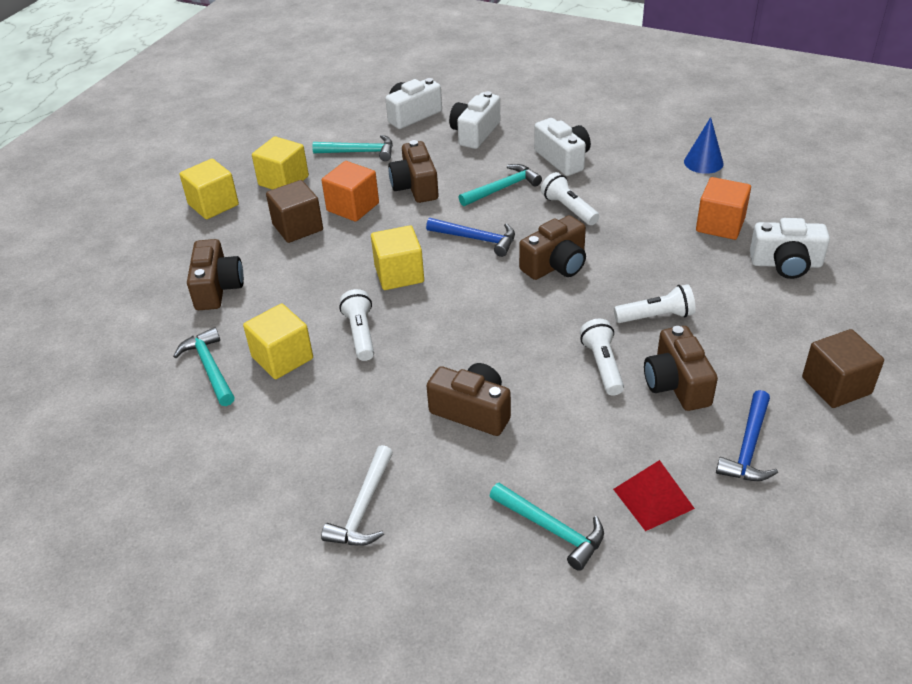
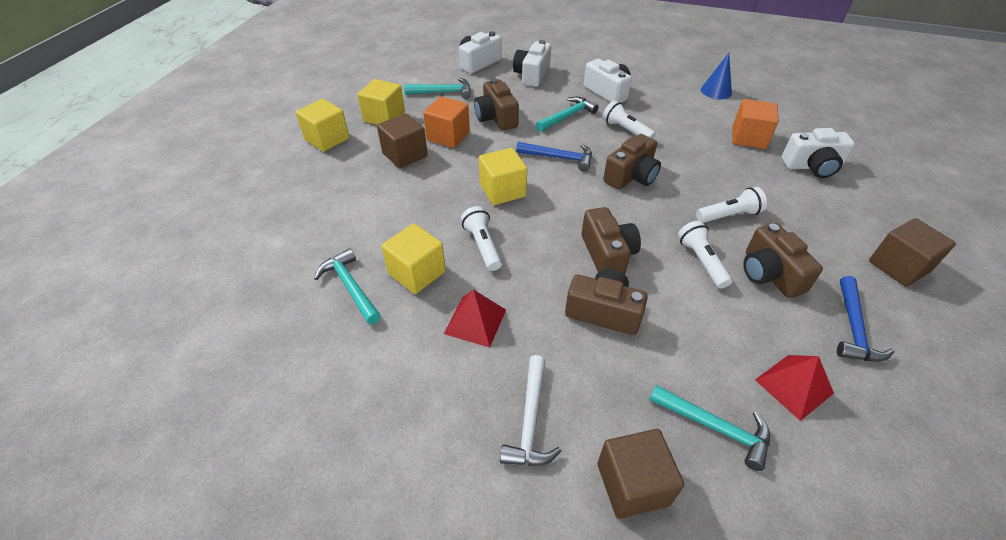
camera: 10 degrees left, 5 degrees up
(217, 288) = (344, 211): brown camera -> brown camera (607, 254)
(332, 411) = (475, 321): none -> red pyramid
(448, 571) = (632, 484): none -> brown cube

